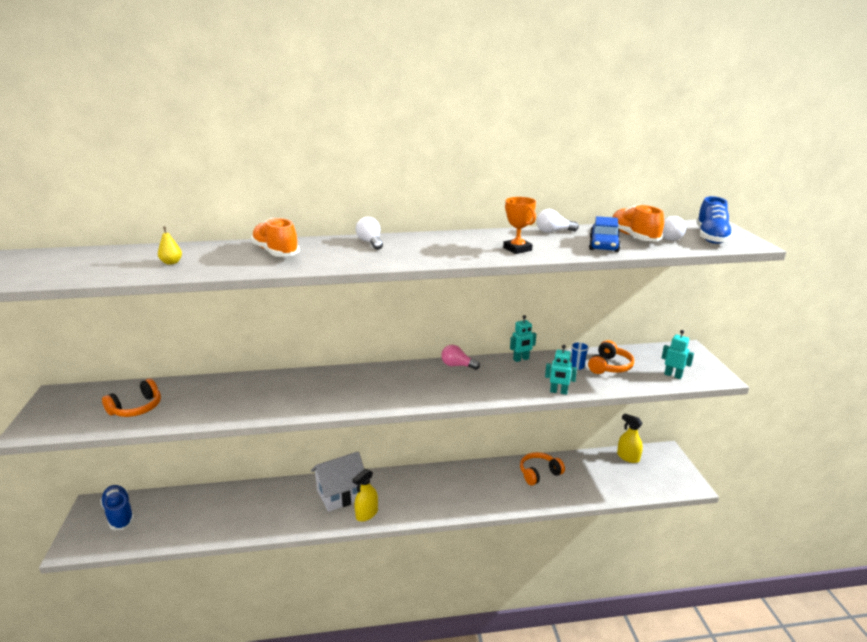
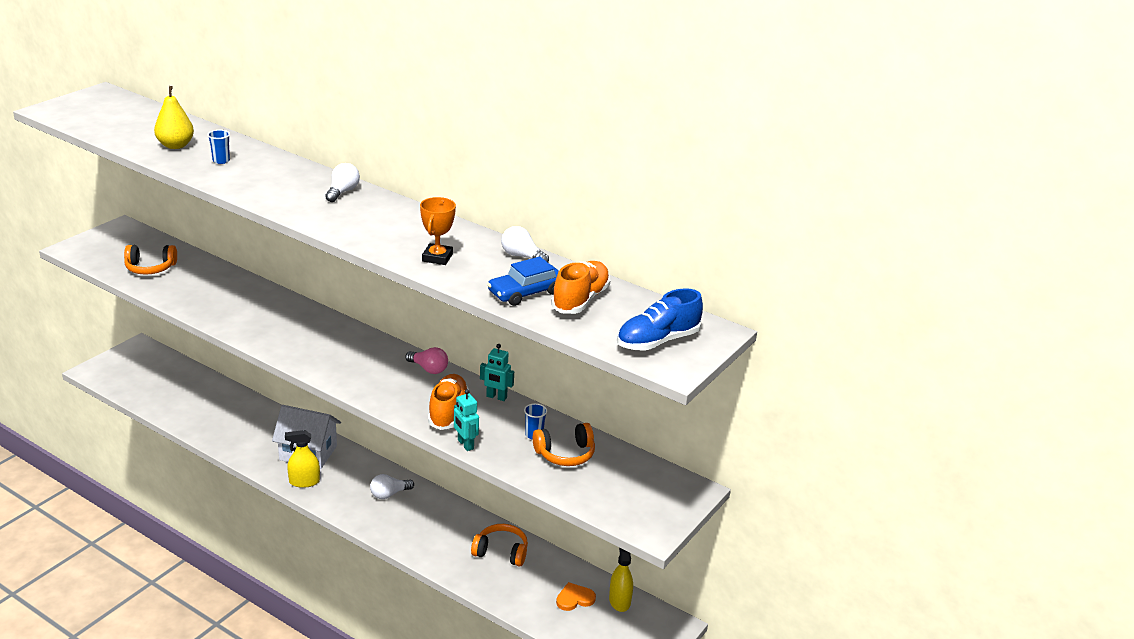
camera: 40 degrees right, 5 degrees up
(119, 514) = (146, 365): blue shoe -> none
(171, 262) = (175, 145): yellow pear -> yellow pear, size x1.72
(235, 258) = (221, 161): none -> blue cup
(275, 252) = (257, 168): orange shoe -> orange shoe (448, 412)
(457, 365) = (428, 369): pink light bulb -> pink light bulb turned 150 degrees clockwise
(610, 471) = (574, 598): none -> orange heart
(670, 238) = (614, 320): white light bulb -> white light bulb (389, 494)
(673, 375) = (609, 501): turquoise robot -> none

